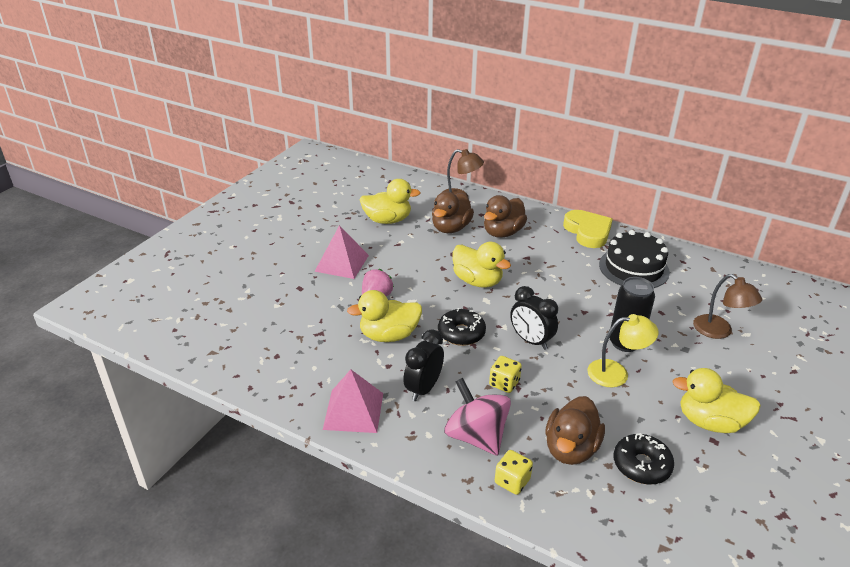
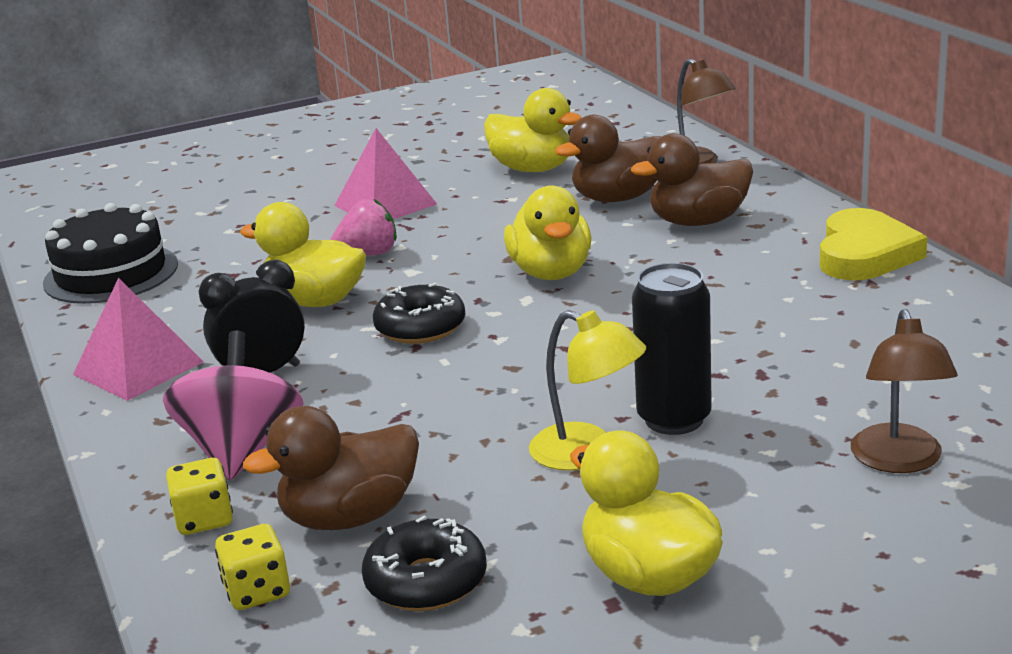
camera: 40 degrees right, 10 degrees down
(504, 383) = (384, 405): yellow dice -> yellow dice (257, 591)
(531, 341) = (513, 368): black clock -> none
(633, 268) = (872, 325): black cake -> black cake (111, 273)

